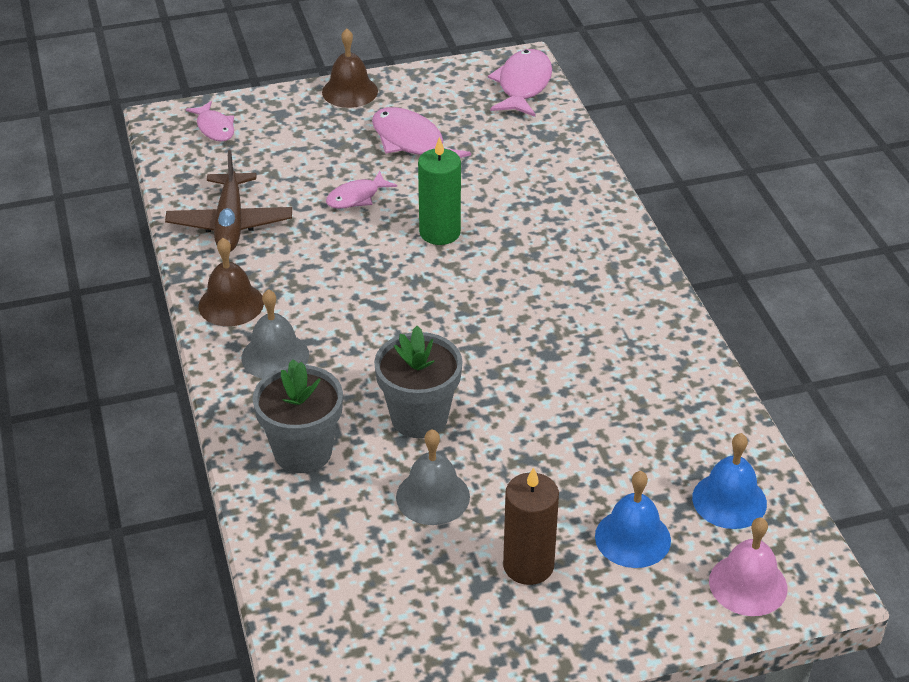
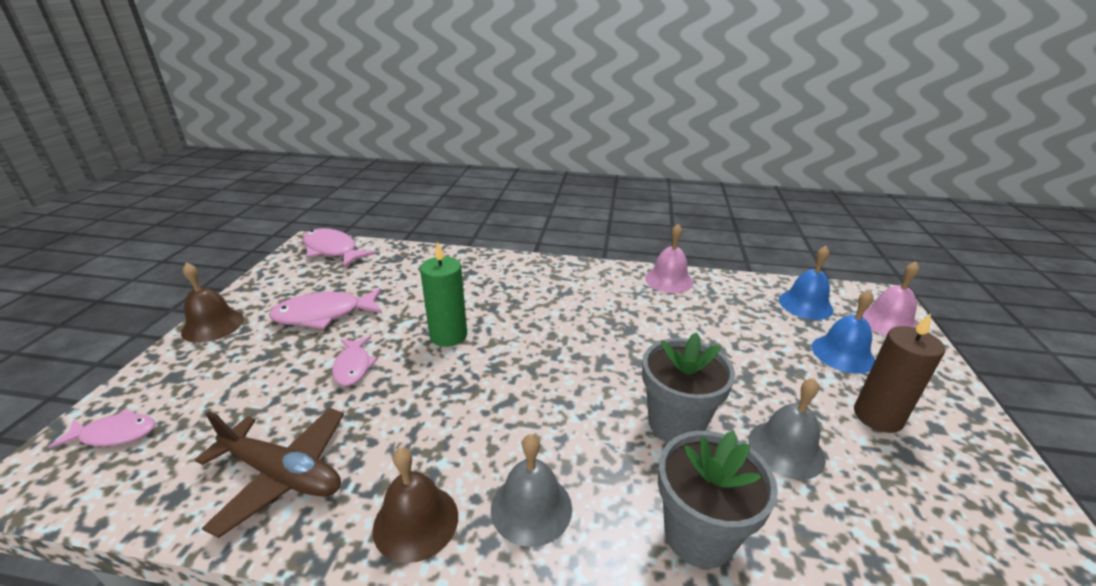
camera: 65 degrees left, 10 degrees down
(686, 364) = (668, 280): none -> pink bell

